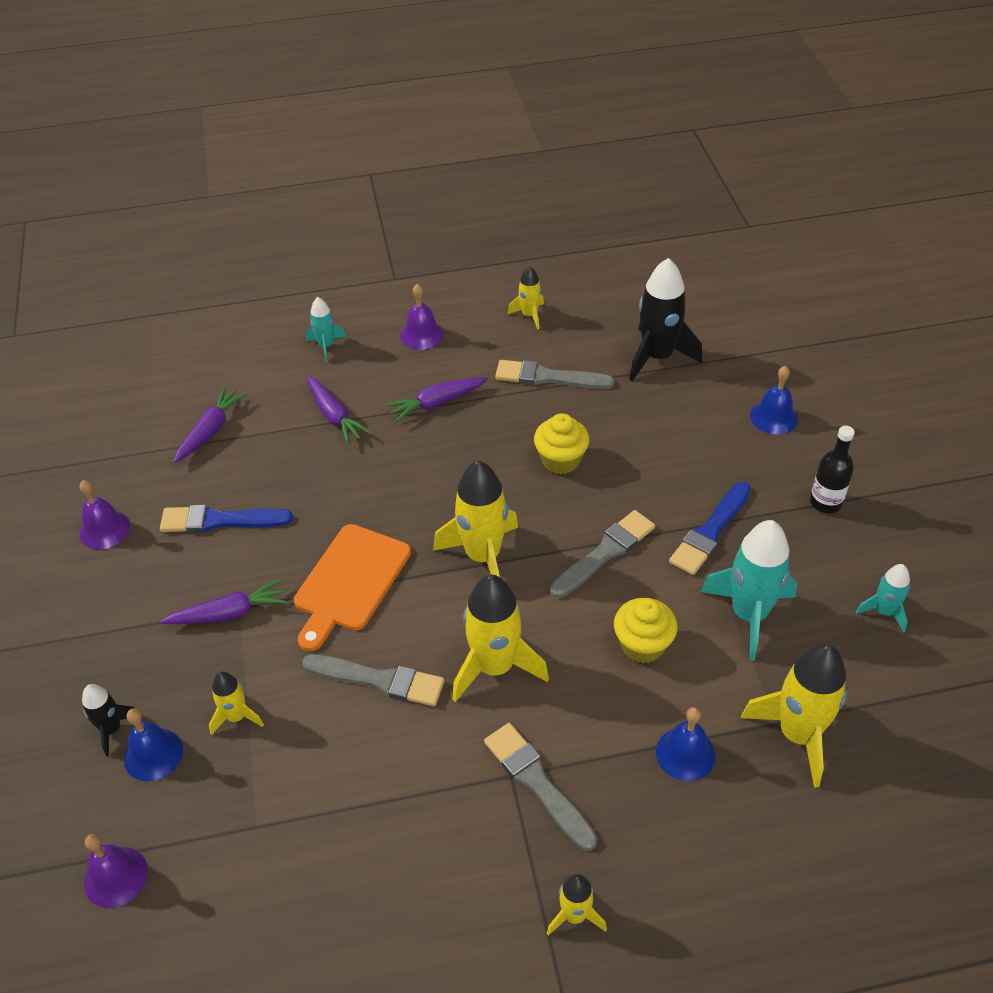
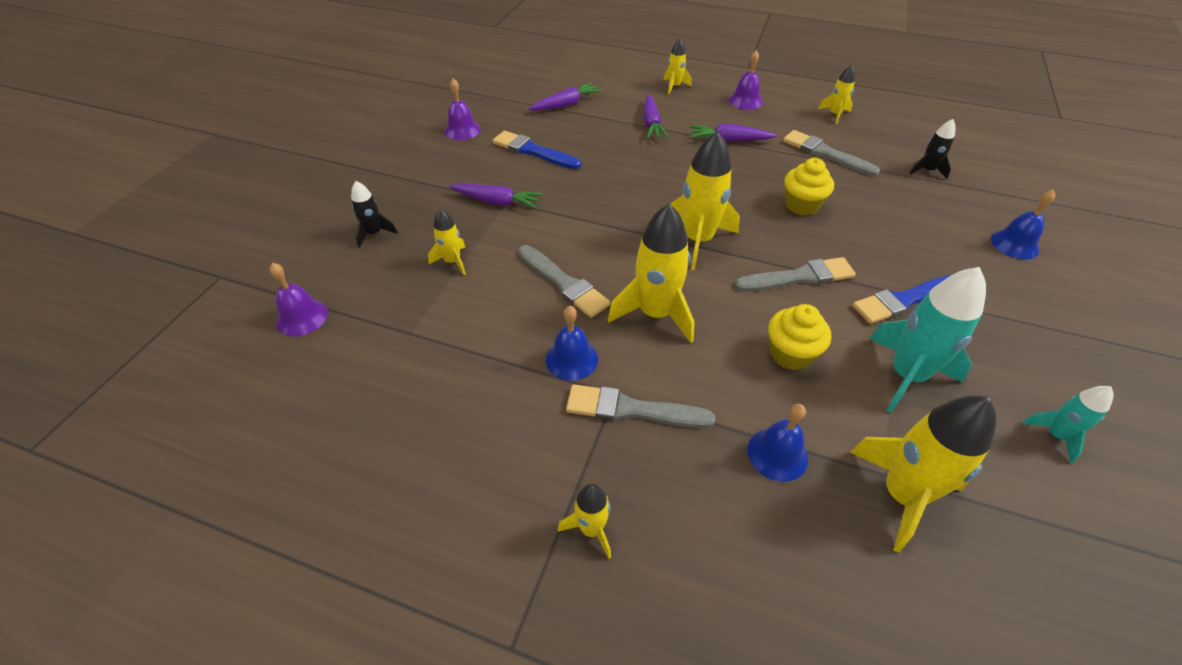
camera: 30 degrees right, 0 degrees up
(153, 754) = (385, 258): blue bell -> blue bell (571, 359)
(326, 346) = (674, 86): turquoise rocket -> yellow rocket
(350, 582) = (589, 217): orange cutting board -> none
(537, 782) = (632, 409): grey brush -> grey brush turned 75 degrees counterclockwise
(657, 357) = (927, 170): black rocket -> black rocket, size x0.53
(825, 502) = (1035, 323): black bottle -> none

